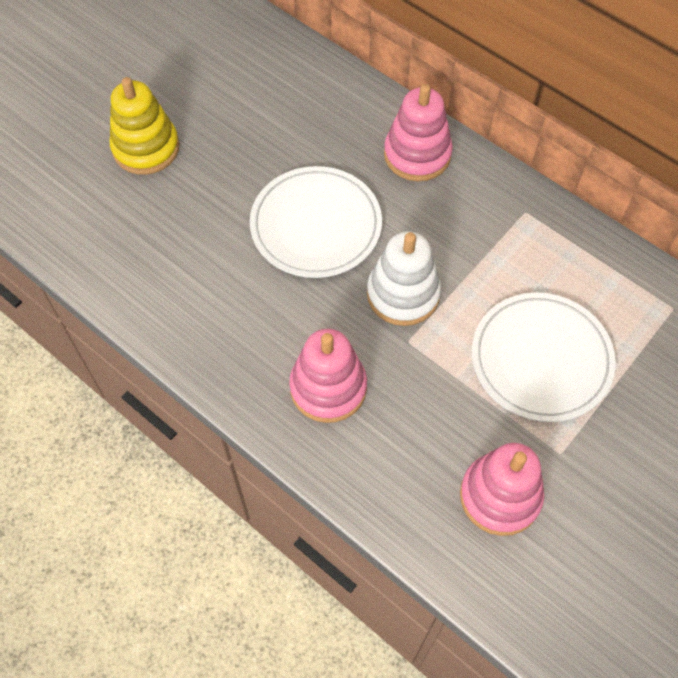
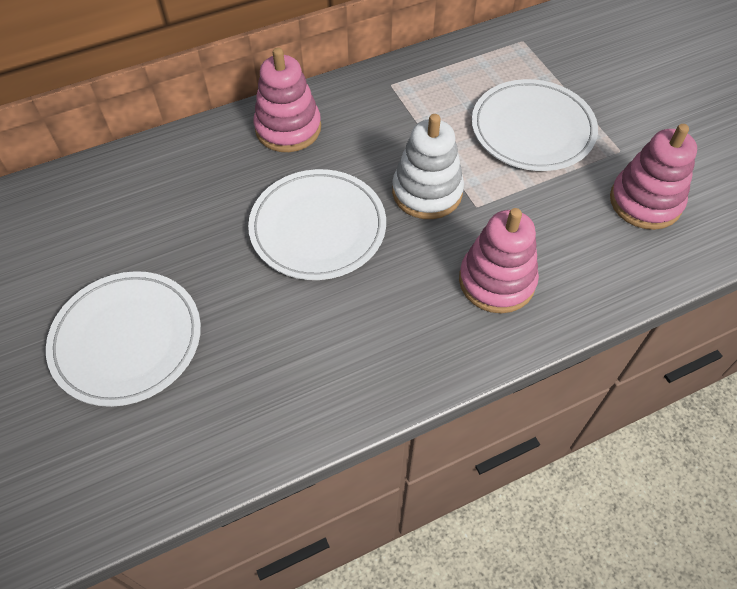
camera: 65 degrees left, 5 degrees down
(146, 148) = (127, 340): yellow stacking toy -> white plate

